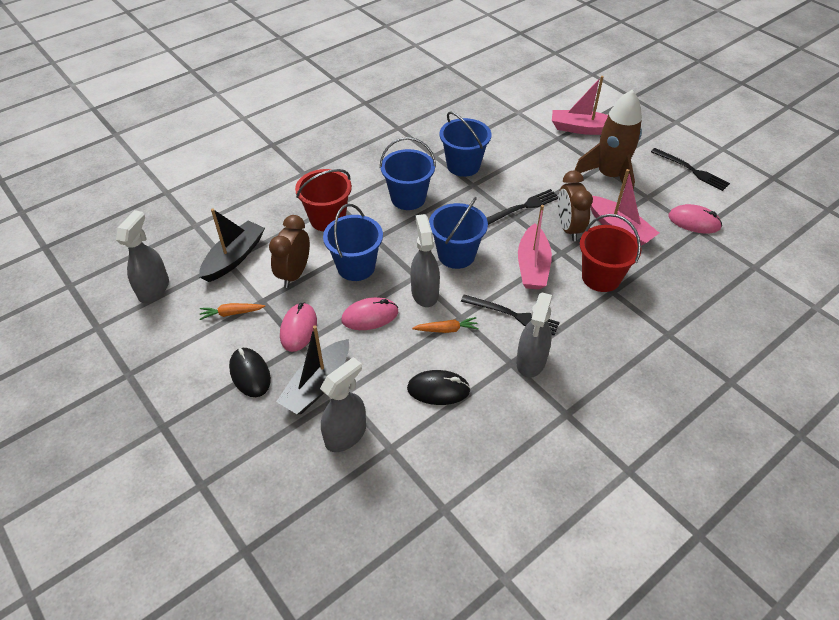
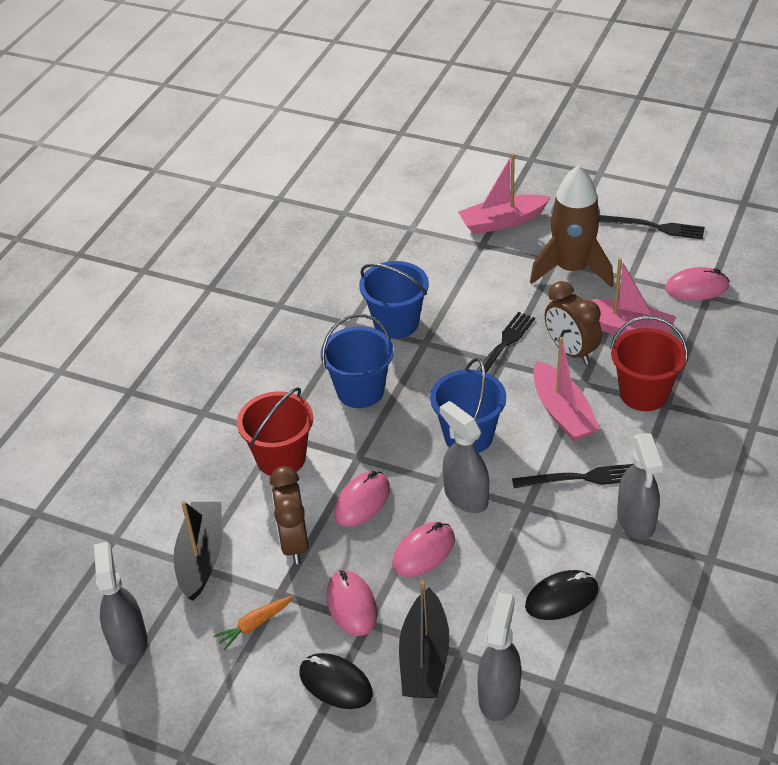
camera: 25 degrees left, 5 degrees down
(356, 267) = (362, 501): blue bucket -> pink mouse
(446, 329) = (521, 527): orange carrot -> none

